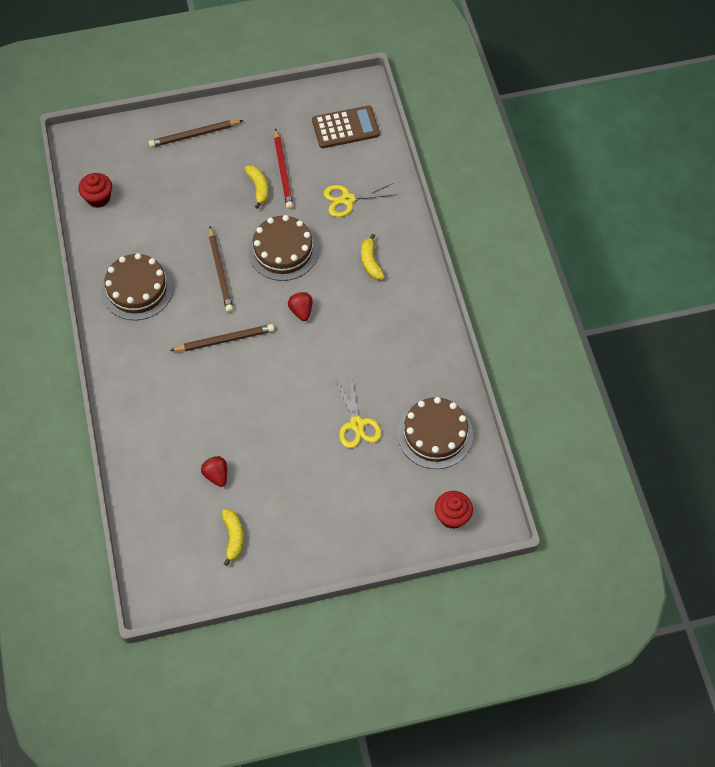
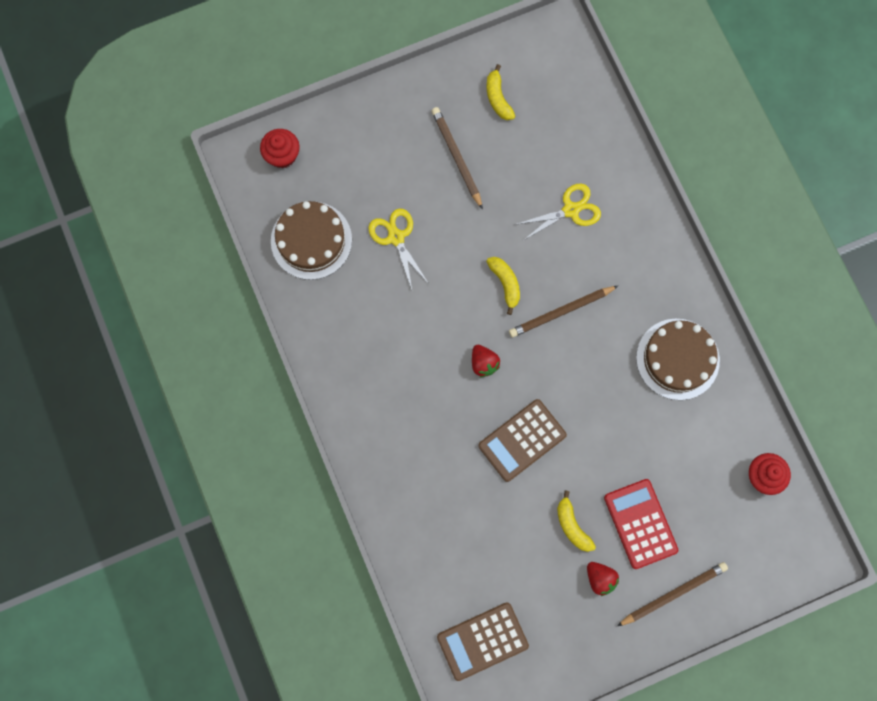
camera: 170 degrees right, 15 degrees up
(205, 181) = (640, 523): none -> red calculator
(216, 475) = (531, 158): red strawberry -> red strawberry (600, 578)
(220, 271) = (588, 399): brown pencil -> brown pencil (457, 157)
(283, 171) = (548, 557): red pencil -> none
(283, 250) = (522, 440): brown cake -> brown calculator
(347, 199) = (459, 528): yellow scissors -> yellow scissors (570, 210)
(370, 262) = (415, 442): yellow banana -> yellow banana (505, 284)

